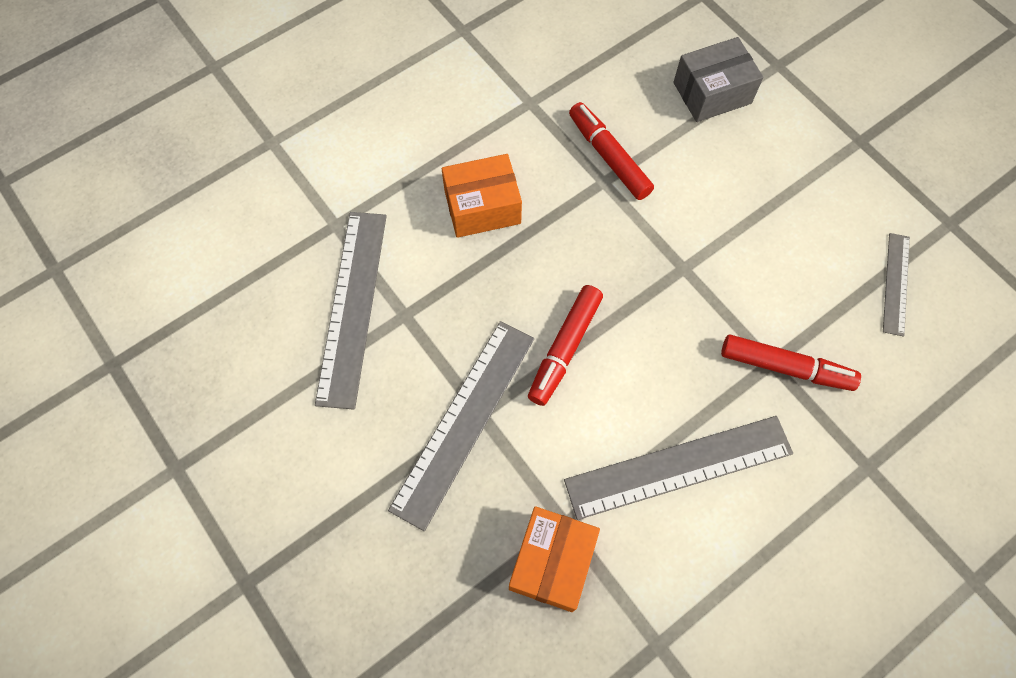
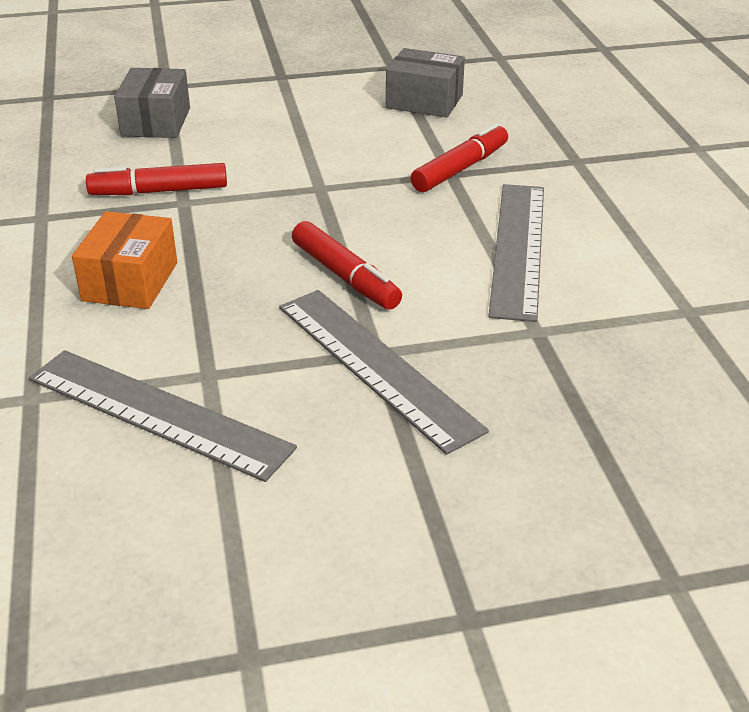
camera: 65 degrees left, 30 degrees down
(552, 562) = (573, 351): orange box -> none
(895, 283) = (424, 101): grey ruler -> grey box

